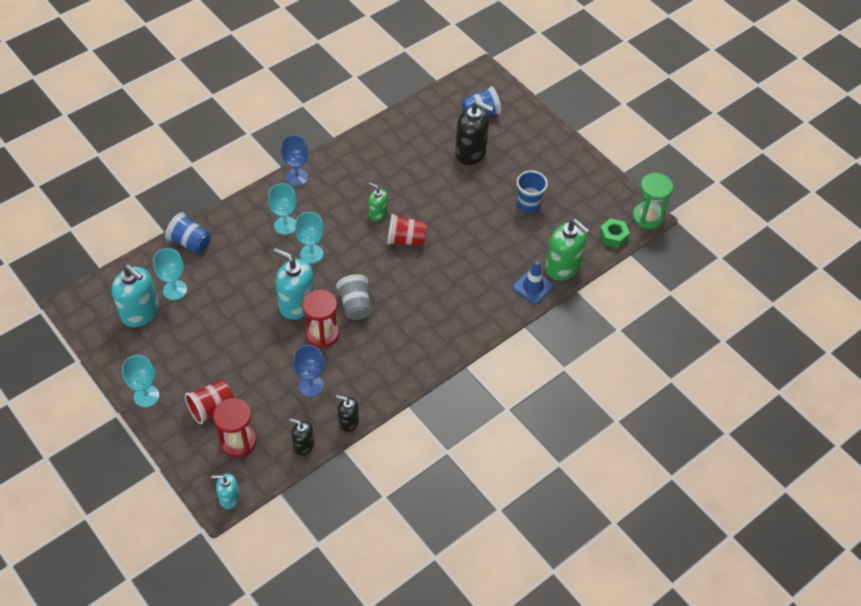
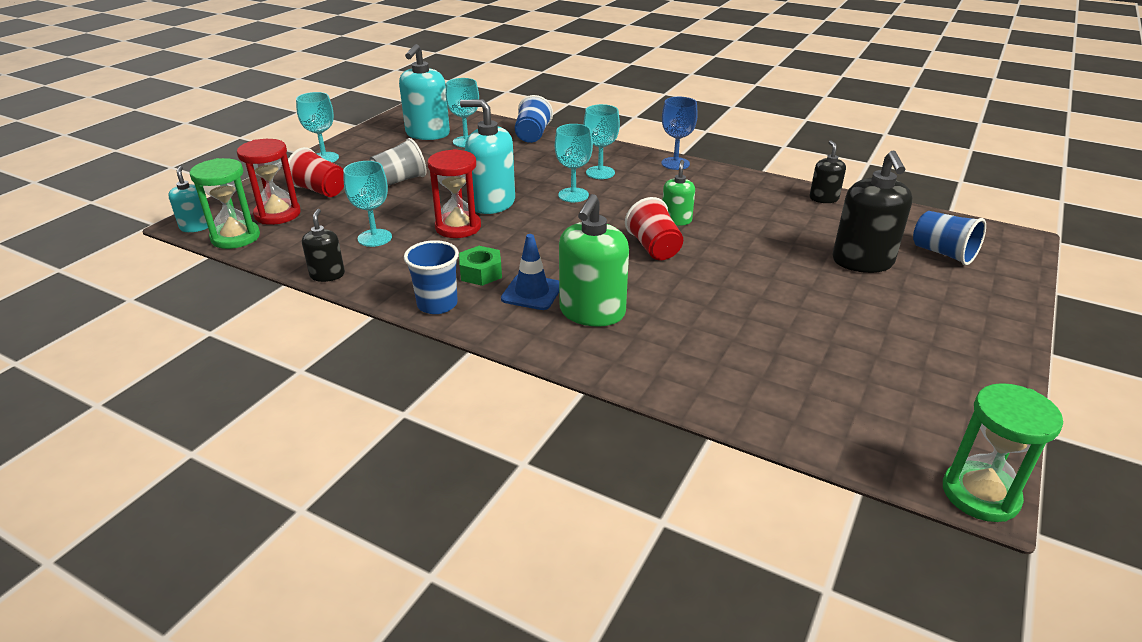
camera: 70 degrees right, 20 degrees down
(262, 472) = (235, 237): none -> green hourglass
(297, 304) = (492, 203): turquoise soap dispenser -> turquoise soap dispenser turned 75 degrees counterclockwise
(303, 445) = (281, 253): black soap dispenser -> black soap dispenser (823, 198)
(311, 386) = (374, 238): blue goblet -> turquoise goblet
(355, 305) = (517, 238): grey cup -> grey cup (399, 181)
(528, 204) = (832, 335): blue cup -> blue cup (437, 304)
(533, 287) = (670, 379): blue traffic cone -> blue traffic cone (532, 292)
(562, 267) = (741, 404): green soap dispenser -> green soap dispenser (592, 312)
(613, 236) = (876, 454): green nut -> green nut (481, 273)

